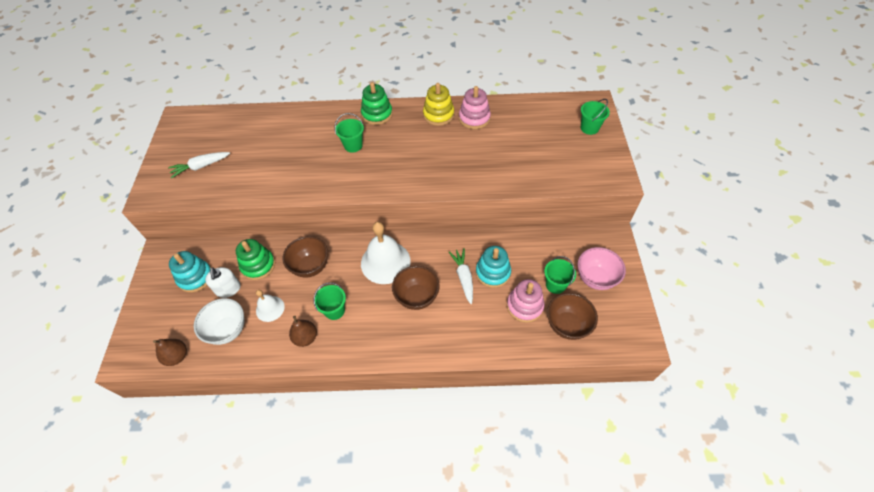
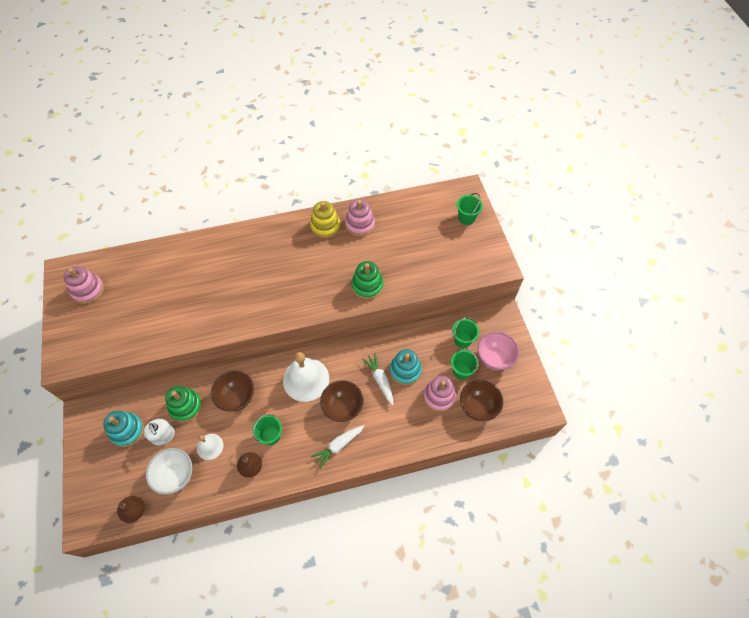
camera: 15 degrees left, 5 degrees up
(195, 137) = (88, 290): none -> pink stacking toy
(201, 166) = (106, 322): white carrot -> white carrot (338, 446)
(353, 145) = (251, 273): green bucket -> green bucket (462, 340)
(377, 114) = (266, 235): green stacking toy -> green stacking toy (367, 286)

